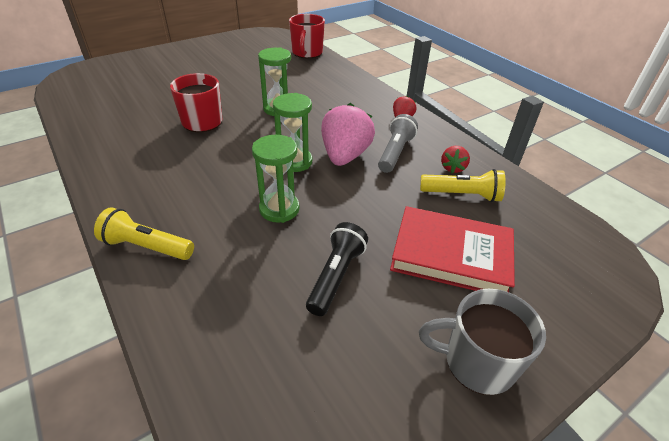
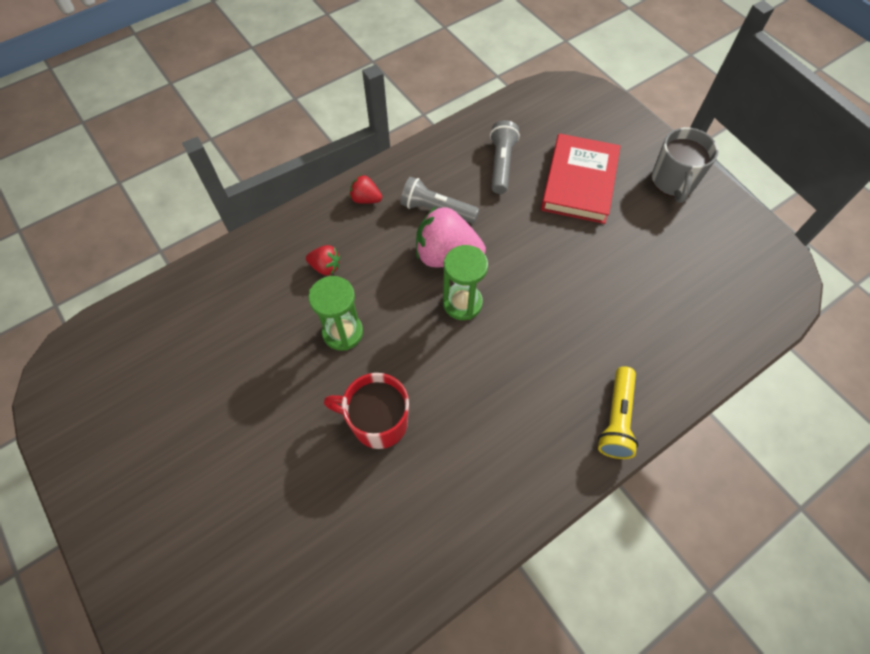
camera: 90 degrees left, 20 degrees up
(279, 209) = (543, 310): green hourglass -> none
(307, 53) = (157, 310): red mug -> none
(336, 276) = (619, 260): black flashlight -> none
(453, 168) = (459, 165): red strawberry -> red strawberry (325, 267)
(462, 195) = (501, 164): yellow flashlight -> grey flashlight

